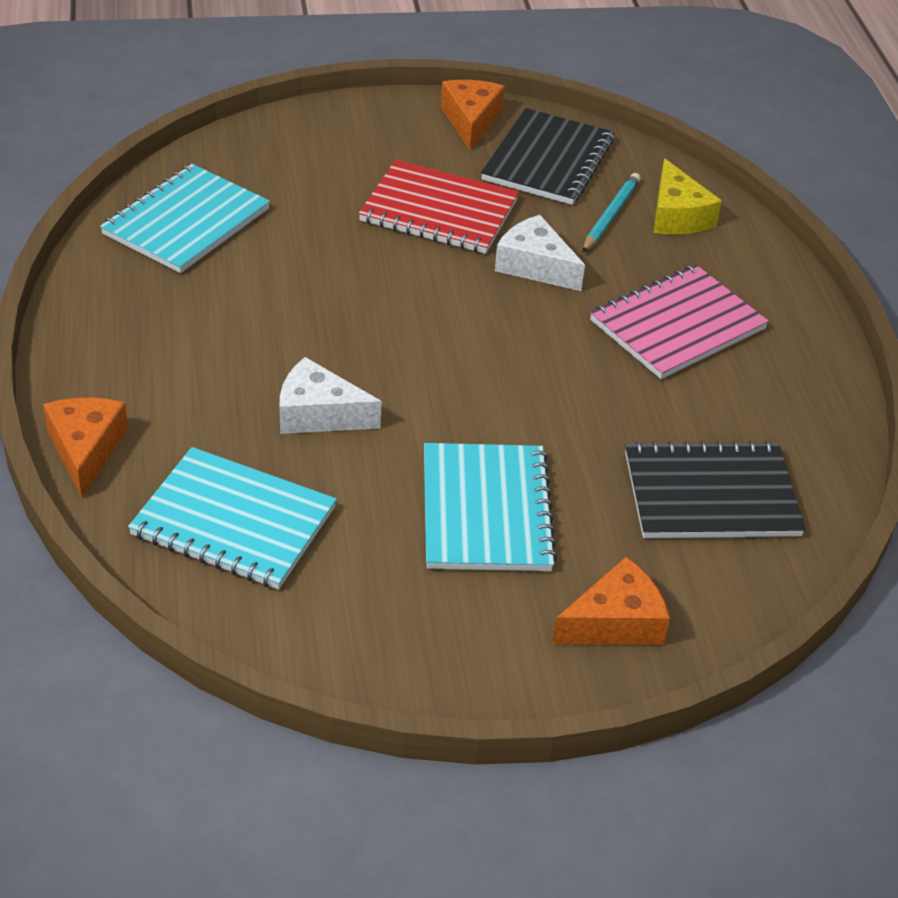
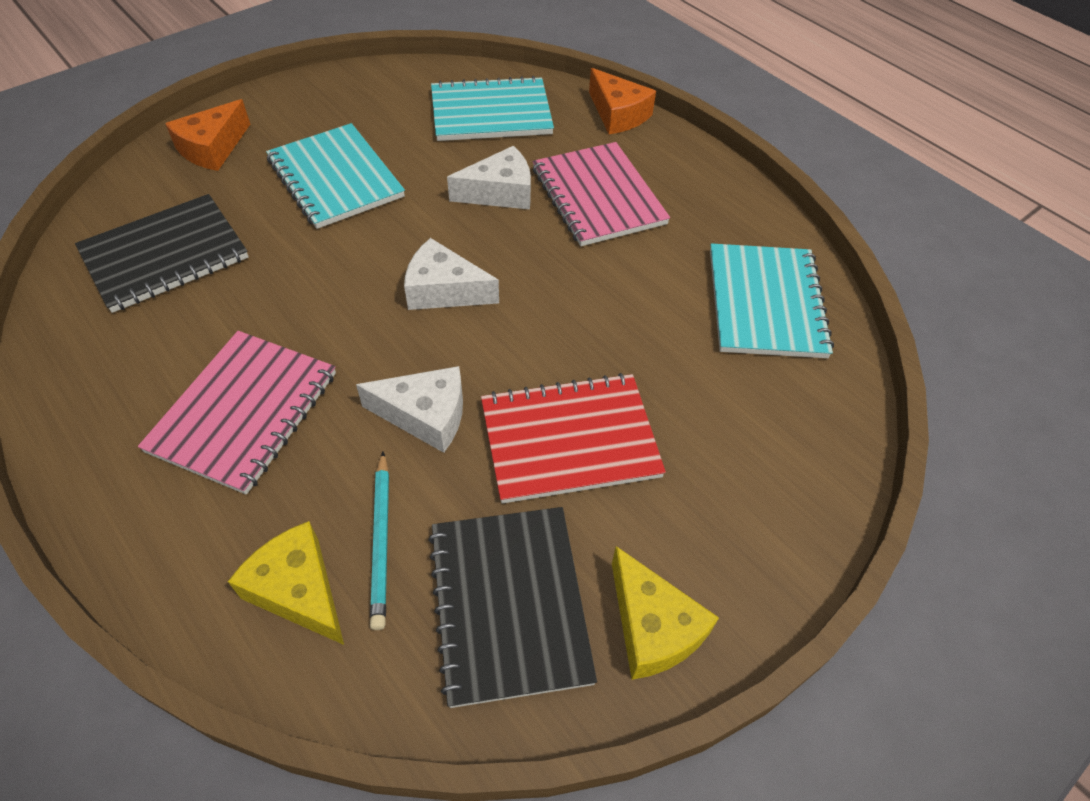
camera: 150 degrees right, 10 degrees up
(222, 366) = (598, 196): none -> pink notebook
(453, 345) = (444, 290): none -> white cheese
(471, 121) = (652, 627): orange cheese -> yellow cheese

